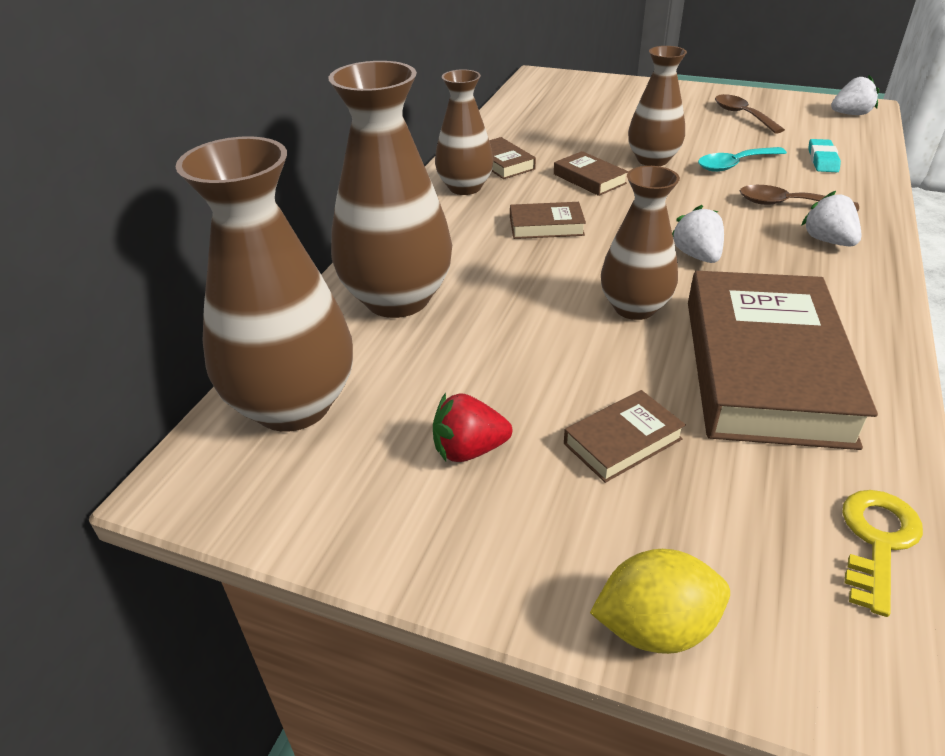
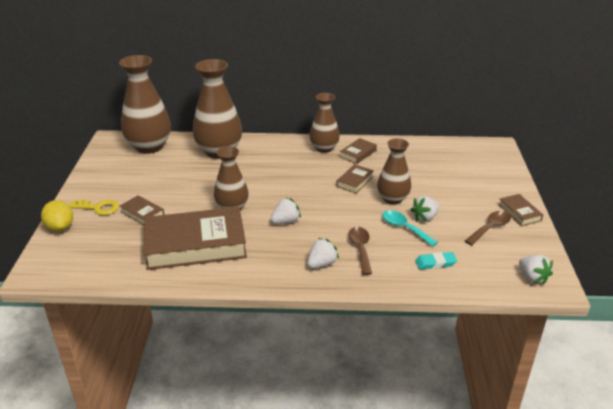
camera: 70 degrees right, 5 degrees down
(469, 450) = (132, 183): red strawberry -> none
(546, 226) = (295, 176): brown book -> brown book (519, 212)
(709, 147) = (425, 217): none -> white strawberry
(877, 541) = (98, 272): yellow key -> yellow key (98, 208)

